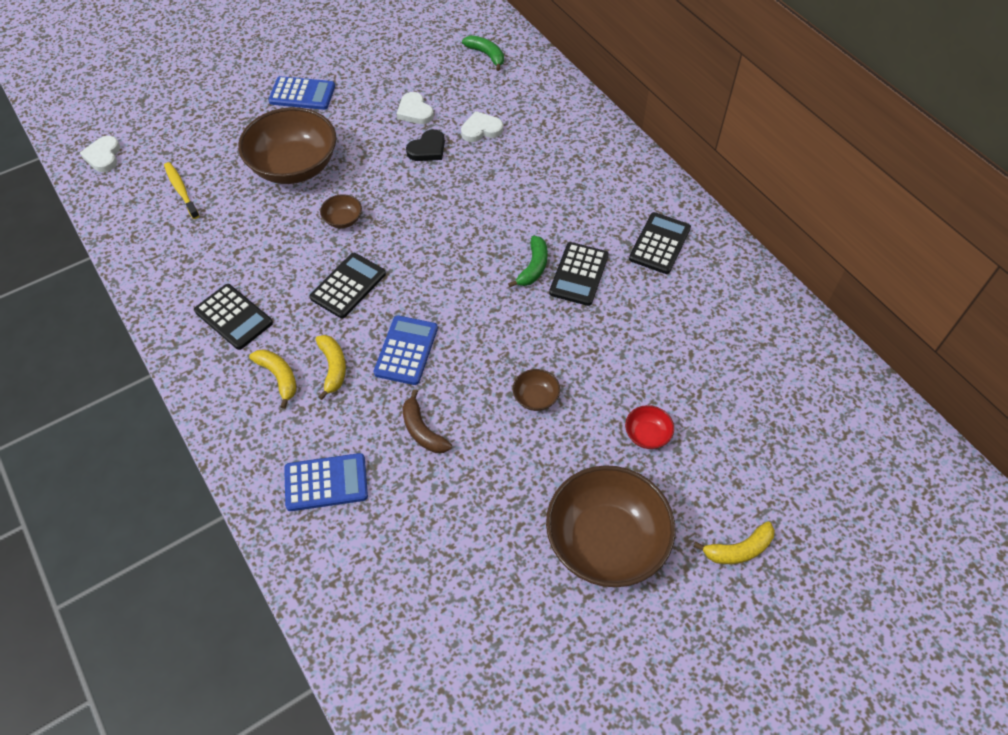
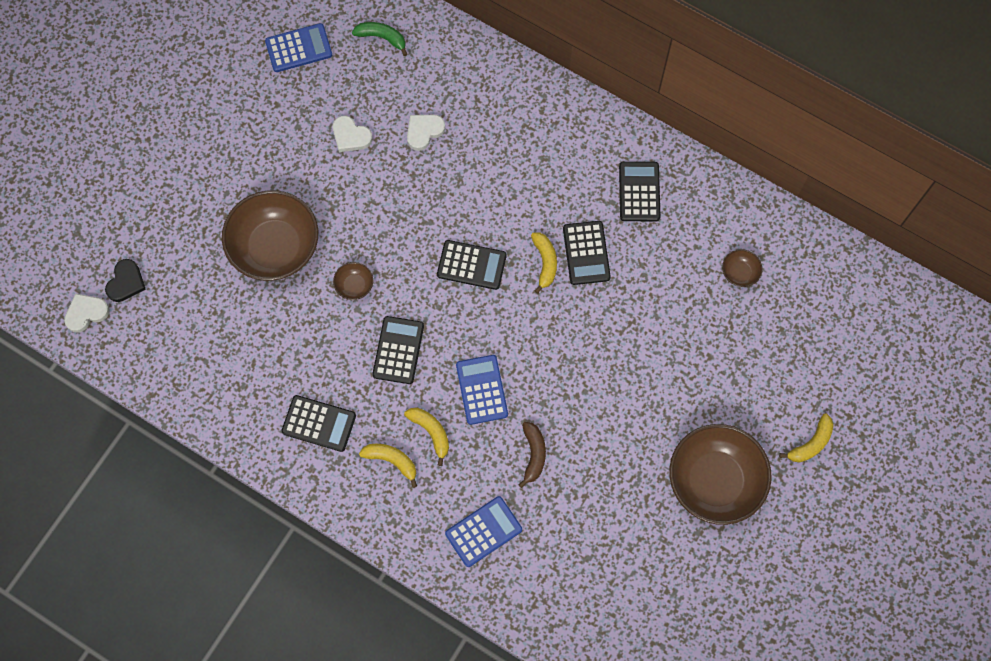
camera: 25 degrees left, 15 degrees up
(103, 156) = (86, 313): white heart -> white heart turned 90 degrees clockwise
(181, 190) = (187, 318): yellow toothbrush -> none
(302, 94) = (231, 160): blue calculator -> blue calculator (298, 48)
(422, 430) = (533, 454): brown banana -> brown banana turned 120 degrees counterclockwise
(427, 149) = (387, 175): black heart -> black heart (126, 282)
(461, 243) = (471, 265): none -> black calculator
(533, 267) = (545, 262): green banana -> yellow banana
(535, 397) = (607, 385): brown bowl -> brown bowl (739, 273)
(647, 434) = (706, 379): red bowl -> none

